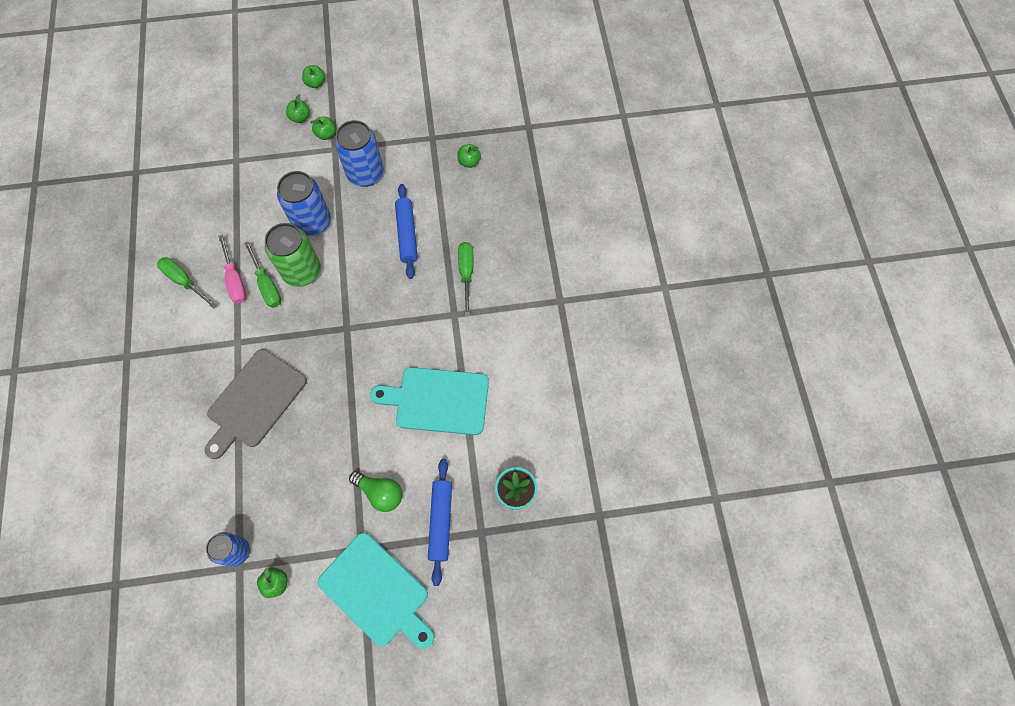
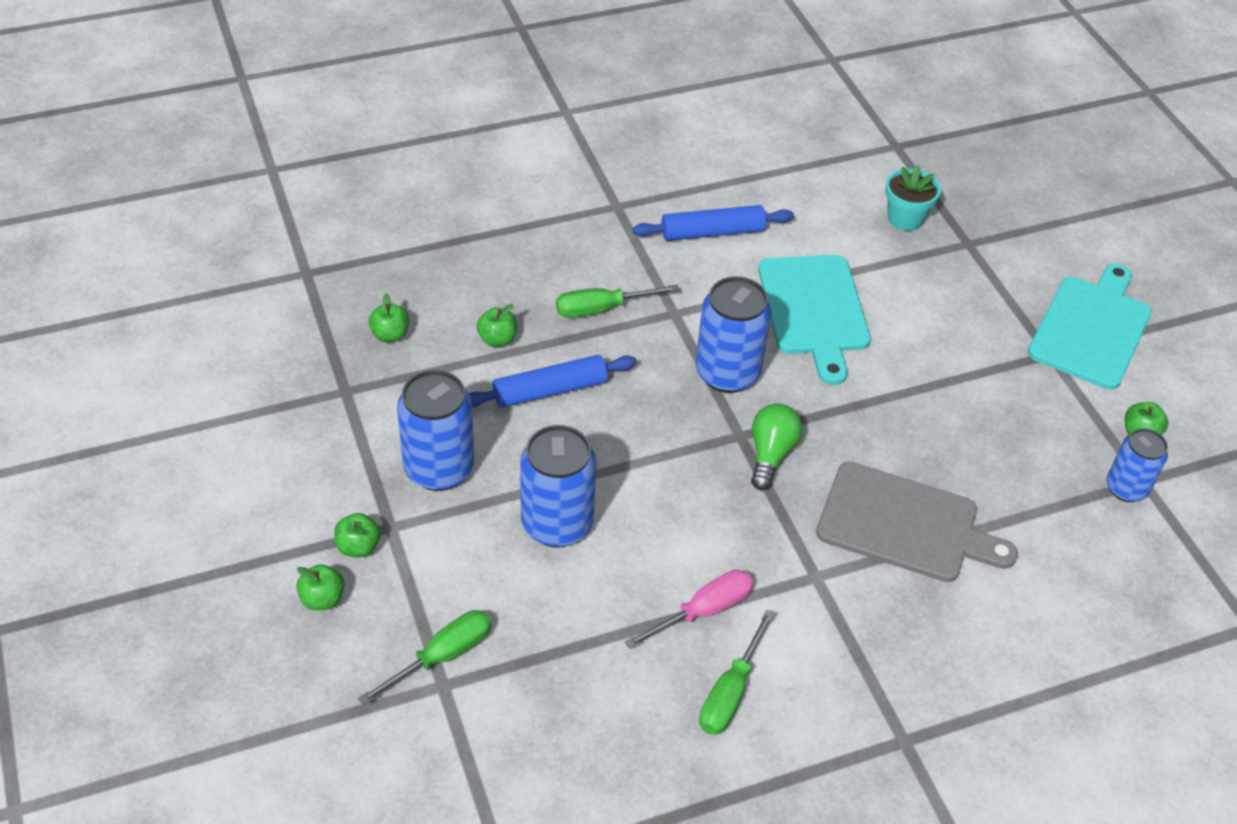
camera: 105 degrees left, 20 degrees down
(267, 285) = (698, 561): green screwdriver -> green screwdriver (442, 656)
(302, 271) = (658, 516): green can -> none
(315, 83) = (231, 593): green apple -> green apple (497, 339)
(380, 493) = (969, 348): green light bulb -> green light bulb (770, 454)
(396, 333) = (727, 373): none -> blue can
(440, 521) = (975, 282): blue rolling pin -> blue rolling pin (712, 232)

